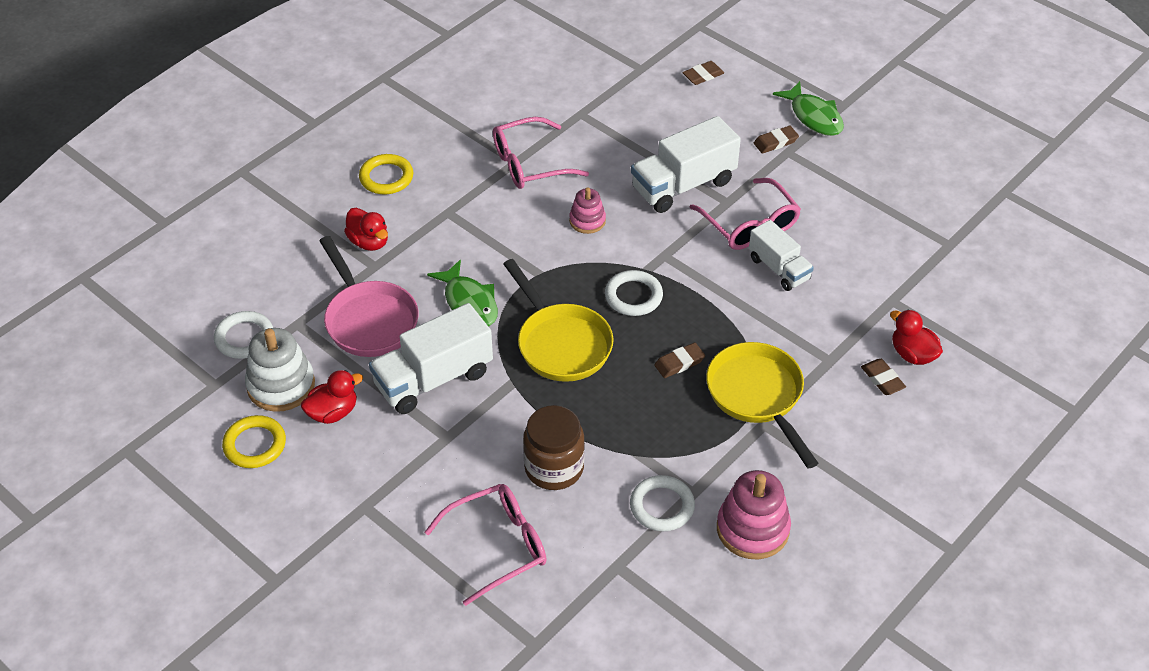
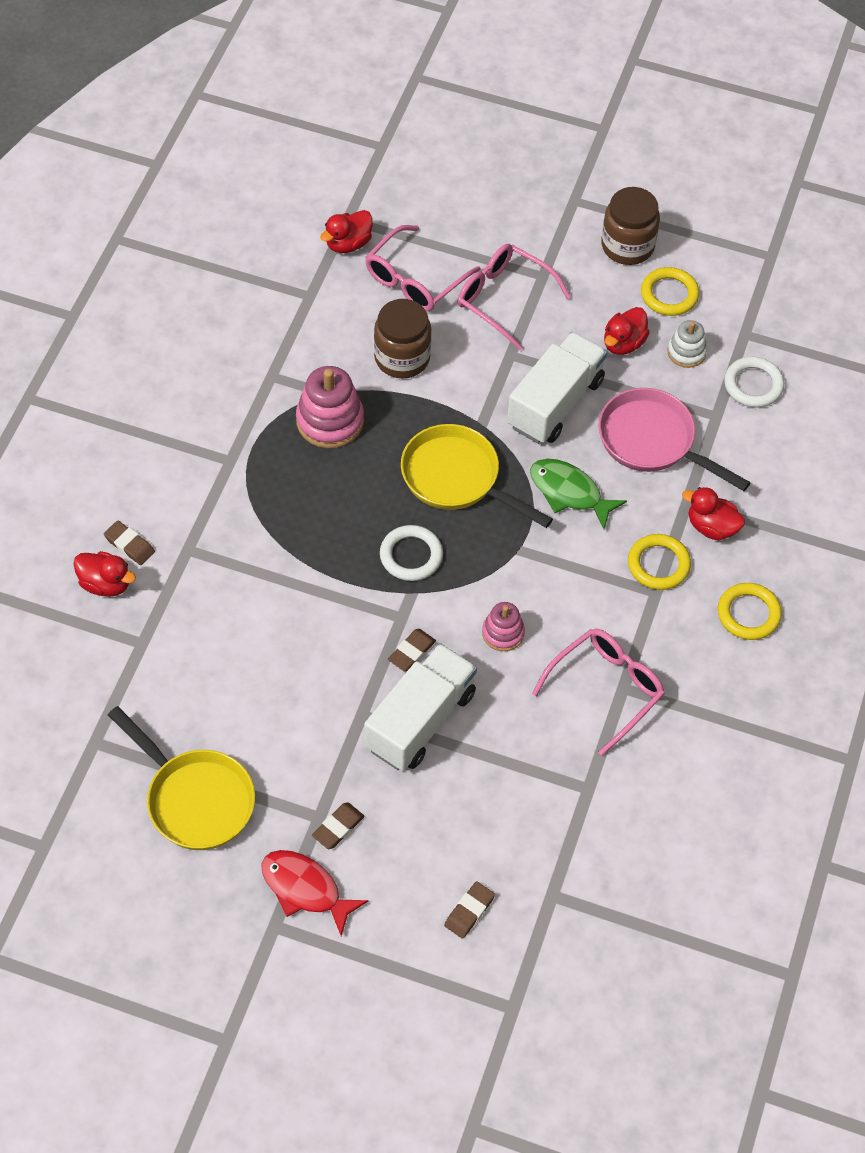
camera: 155 degrees right, 10 degrees up
(258, 509) = (627, 246): none -> brown jar
(281, 385) = (686, 352): white stacking toy -> white stacking toy, size x0.59
(432, 229) = (658, 564): none -> yellow ring
(548, 613) = (348, 244): none -> red duck
(662, 506) = (293, 355): white ring -> none
(679, 363) = (334, 496): brown eraser -> brown eraser (411, 652)
(750, 225) = (325, 690): pink glasses -> pink glasses (503, 298)
(752, 529) = (207, 361): pink stacking toy -> pink stacking toy (330, 421)
(757, 396) = (245, 486): yellow pan -> yellow pan (195, 799)
(779, 269) = (273, 642): white truck -> none
(814, 116) = (305, 889): green fish -> red fish

